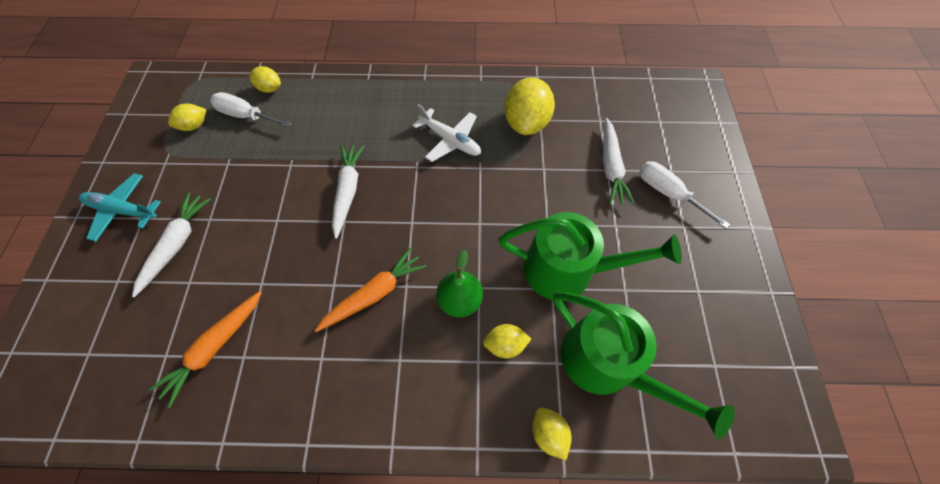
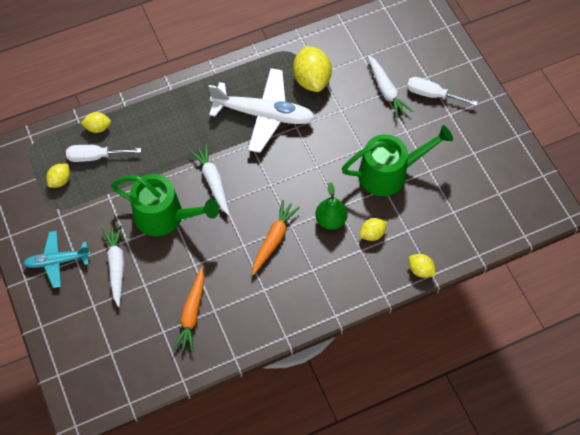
camera: 25 degrees left, 0 degrees up
(450, 140) = (264, 115): white plane -> white plane, size x1.73
(607, 364) = (437, 219): green watering can -> green watering can (164, 216)

